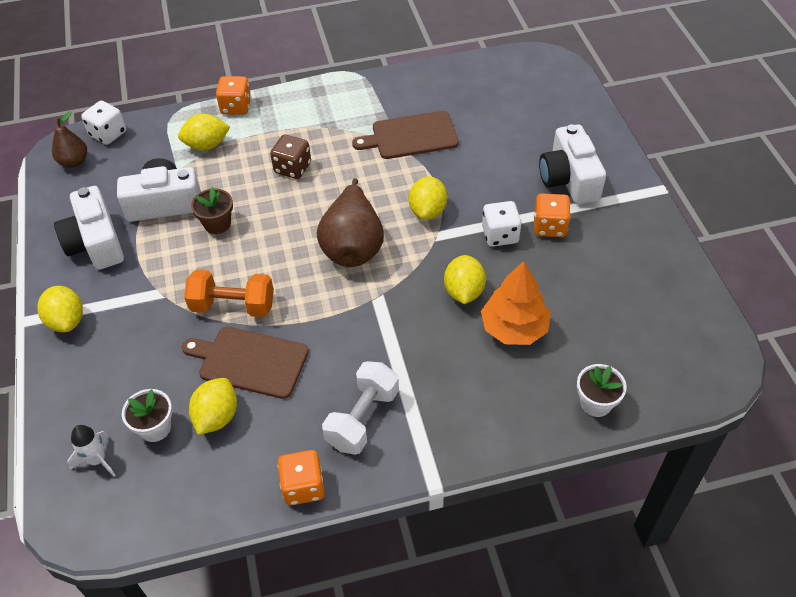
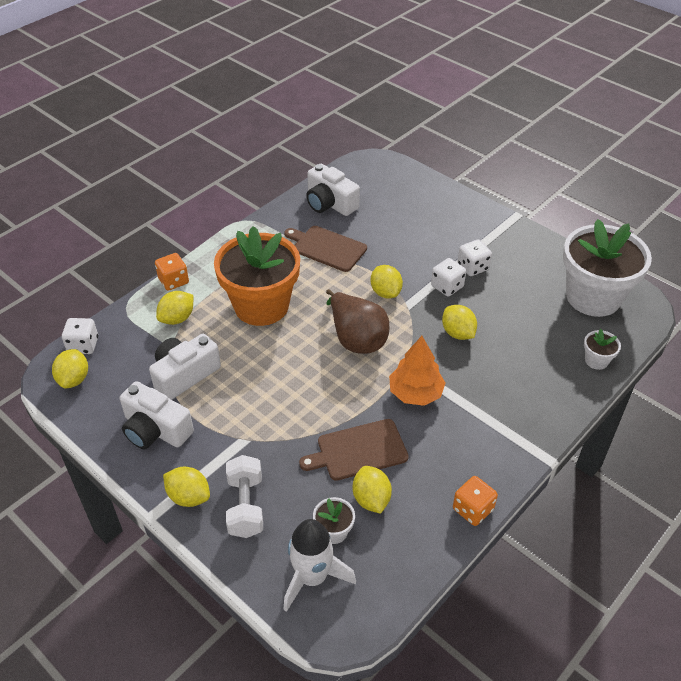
camera: 35 degrees left, 5 degrees down
(74, 162) = (74, 379): brown pear -> yellow lemon
(97, 460) = (313, 577): white rocket -> white rocket, size x1.81
(217, 224) = (241, 370): brown flower pot -> none
(233, 306) = (309, 420): orange dumbbell -> none
(292, 168) = (261, 306): brown dice -> orange flower pot
(362, 418) = (469, 445): white dumbbell -> white dumbbell (246, 506)
(411, 136) = (327, 248): brown cutting board -> brown cutting board turned 75 degrees clockwise
(514, 328) = (509, 340): orange tree -> orange tree (415, 393)
(549, 226) = (472, 267): orange dice -> white dice
(569, 179) = (457, 232): white camera -> white camera (330, 203)
(664, 328) = (593, 297): none -> white flower pot

